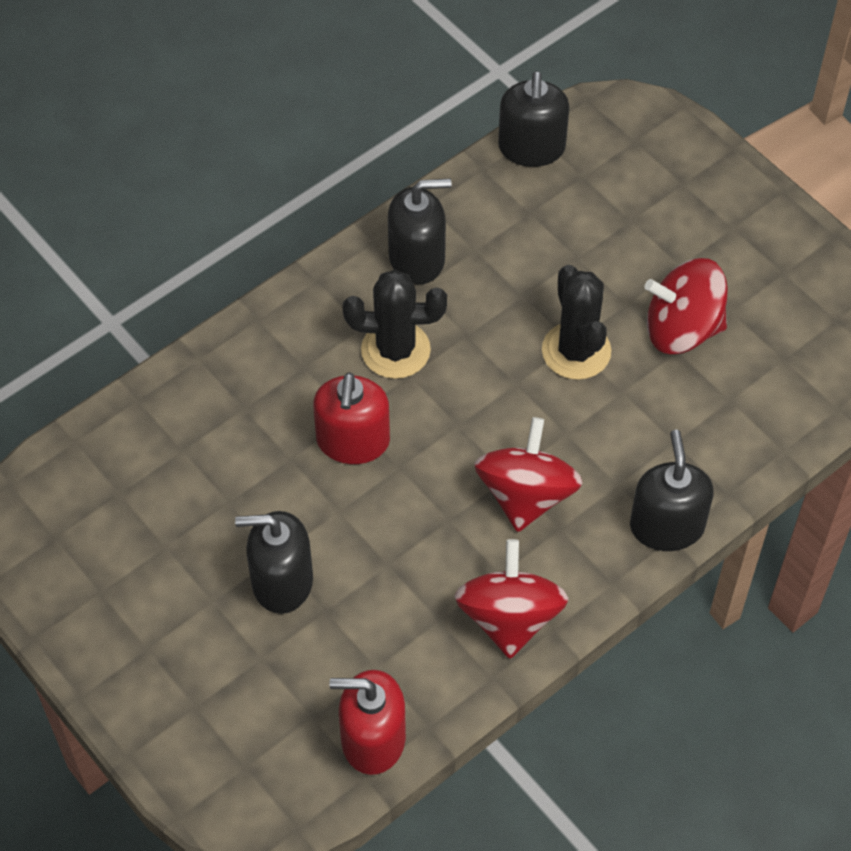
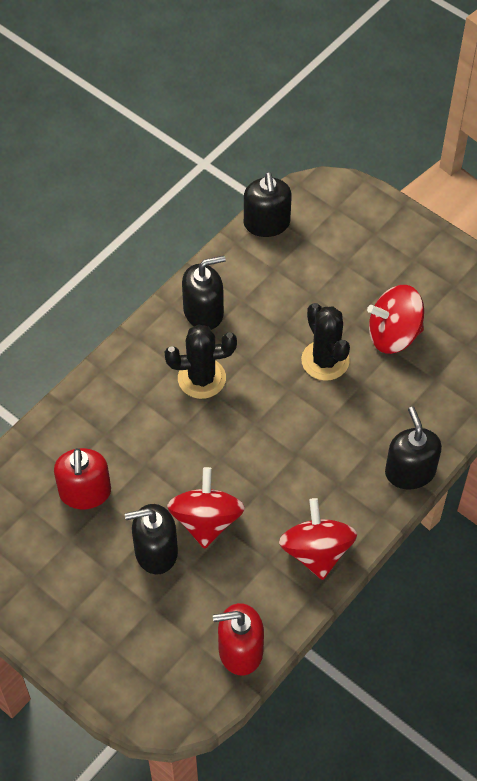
camera: 10 degrees left, 0 degrees up
(353, 441) = (185, 446): red soap dispenser -> red soap dispenser (85, 492)
(526, 495) = (311, 465): red spinning top -> red spinning top (206, 521)

